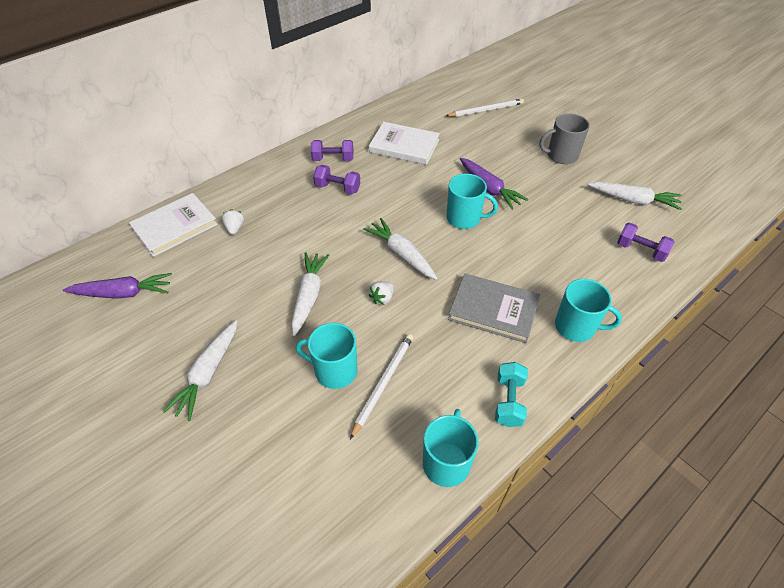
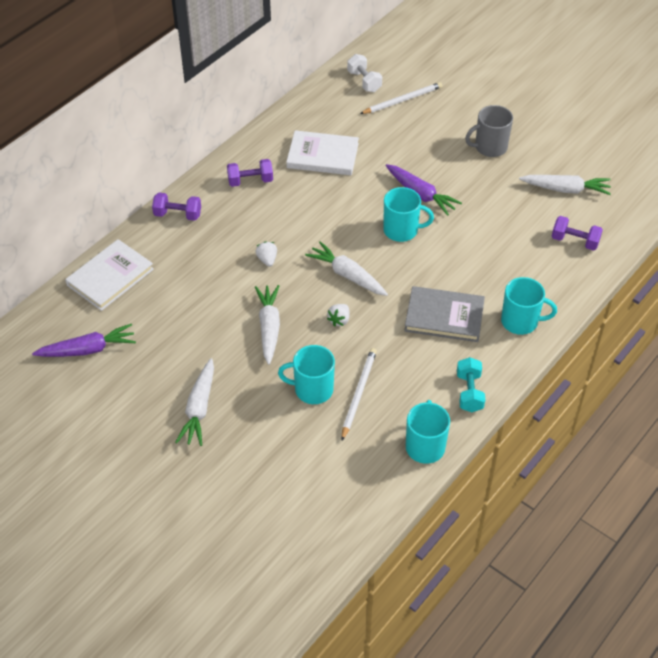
camera: 10 degrees left, 0 degrees up
(235, 228) = (173, 271): white strawberry -> white strawberry (267, 260)
(337, 188) = (265, 214): purple dumbbell -> purple dumbbell (178, 215)
(455, 93) = (364, 81): none -> white dumbbell

